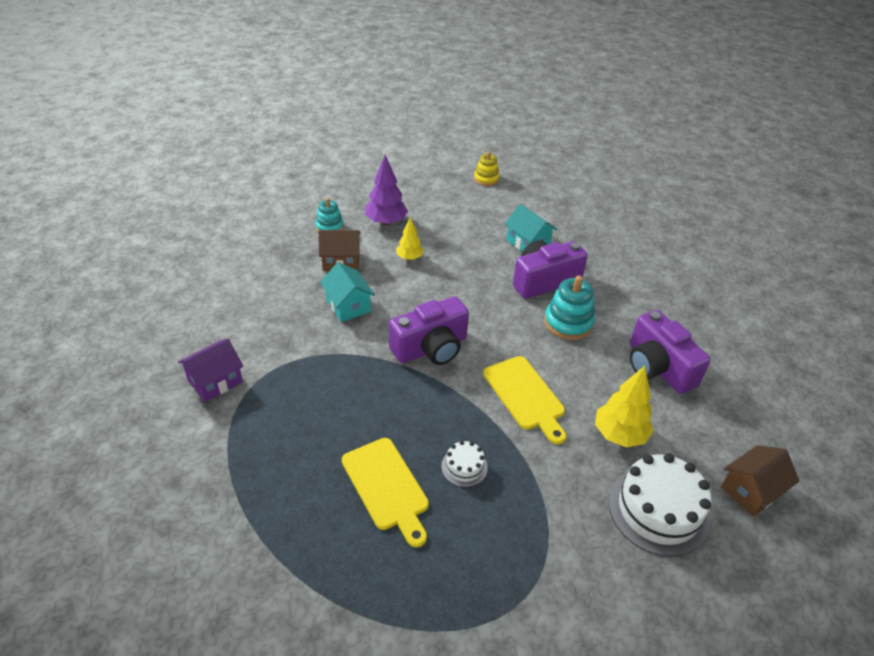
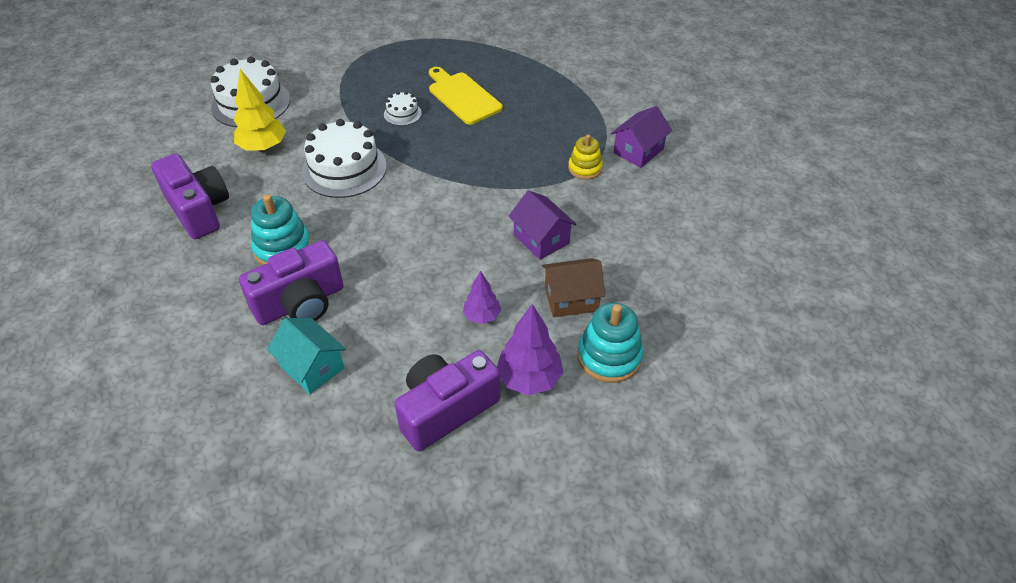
camera: 175 degrees right, 5 degrees up
(329, 227) = (609, 356): turquoise stacking toy -> turquoise stacking toy, size x1.54
(348, 305) = (541, 239): turquoise house -> purple house
(409, 258) = (482, 316): yellow tree -> purple tree
(431, 348) = (440, 202): purple camera -> purple camera (446, 409)
(486, 179) = (368, 519): yellow stacking toy -> yellow stacking toy (585, 168)
(525, 396) = (344, 169): yellow cutting board -> white cake
(751, 490) = (167, 121): brown house -> none

